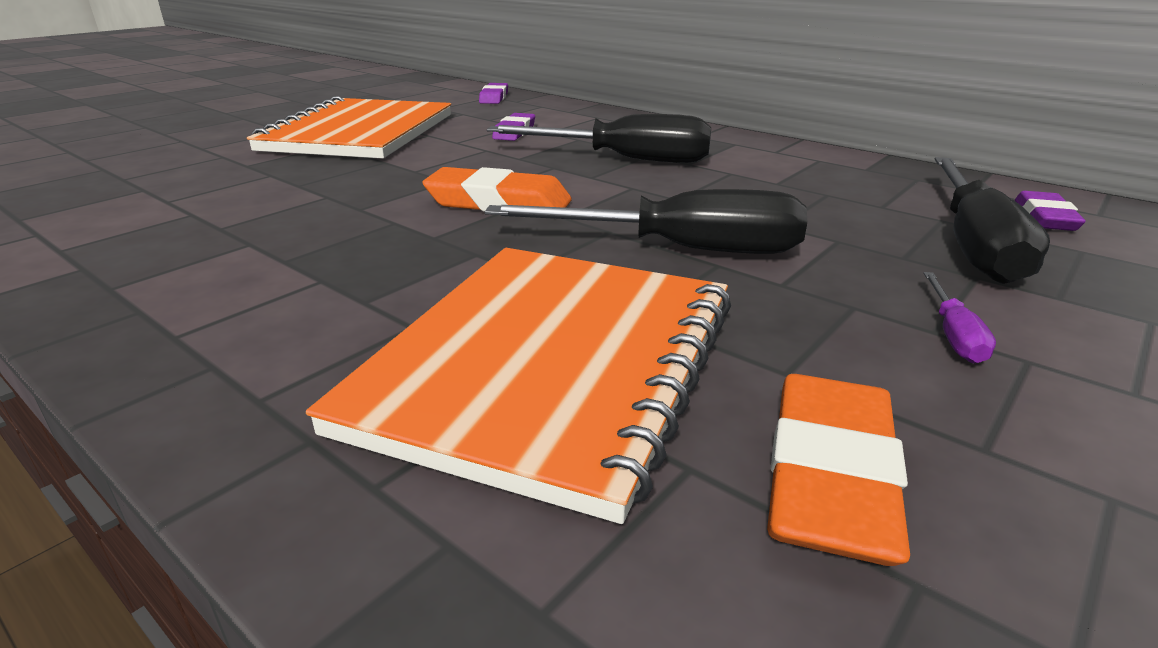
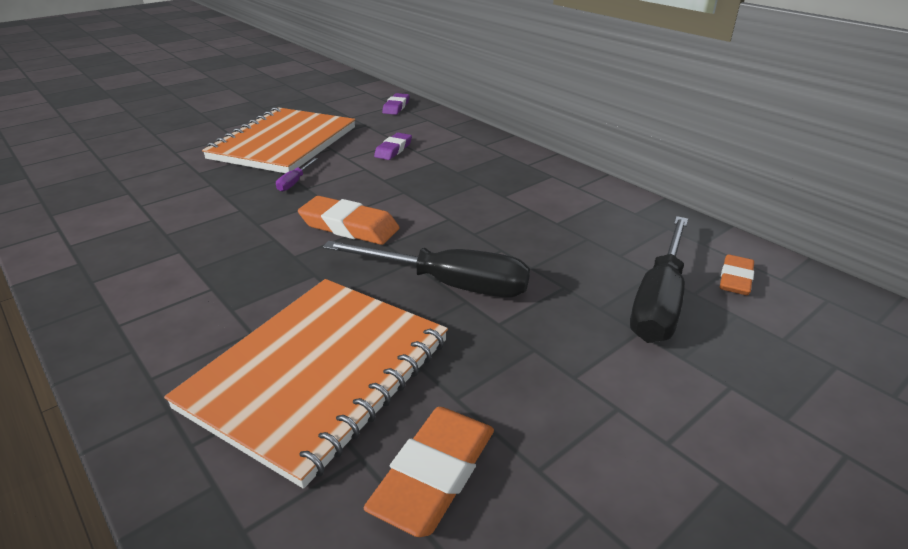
camera: 10 degrees right, 5 degrees up
(624, 159) = (458, 187): black screwdriver -> none
(953, 335) = (583, 381): purple screwdriver -> purple screwdriver (294, 182)
(1044, 217) = (735, 279): purple eraser -> orange eraser

